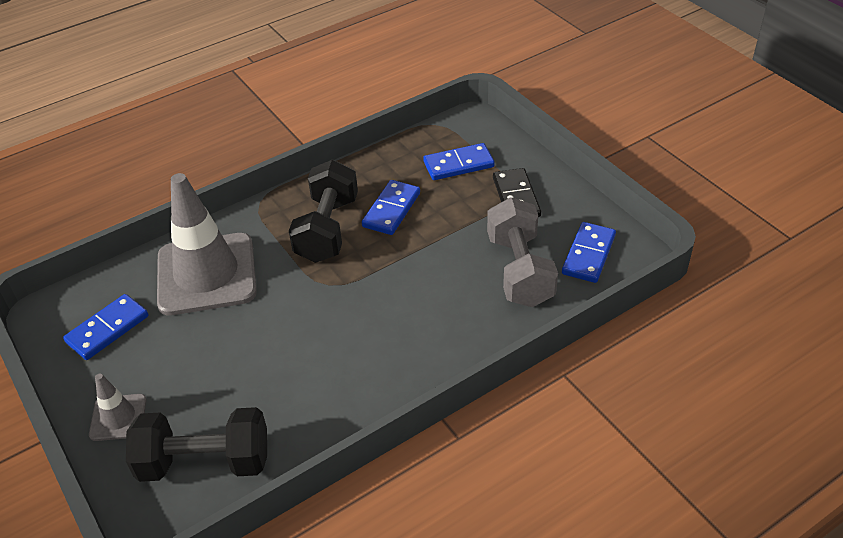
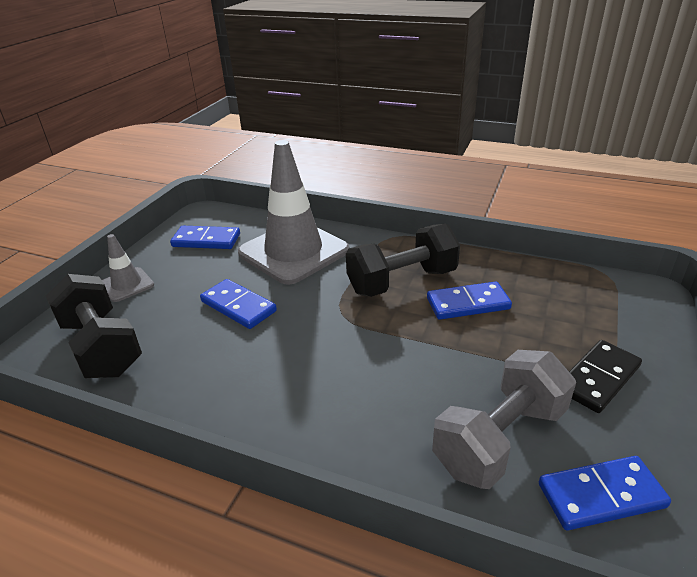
camera: 55 degrees right, 10 degrees down
(458, 164) = (580, 314): blue domino -> blue domino (238, 306)

